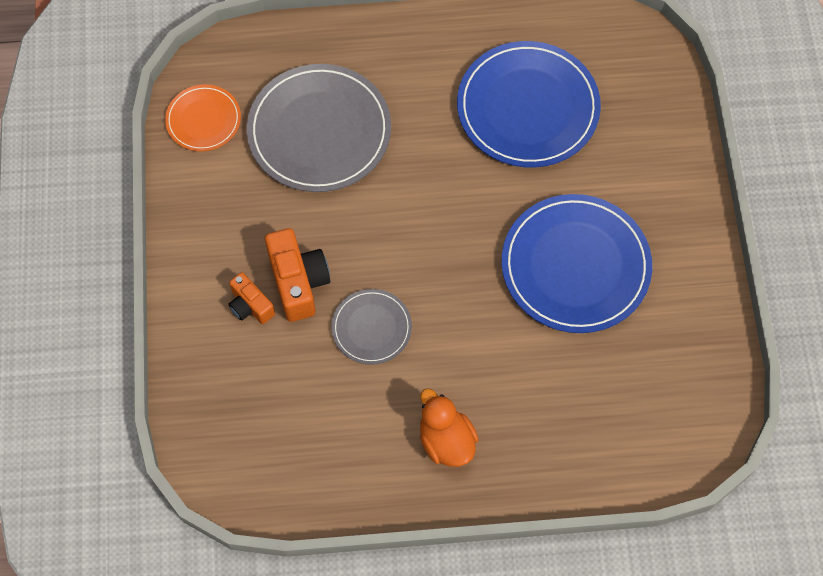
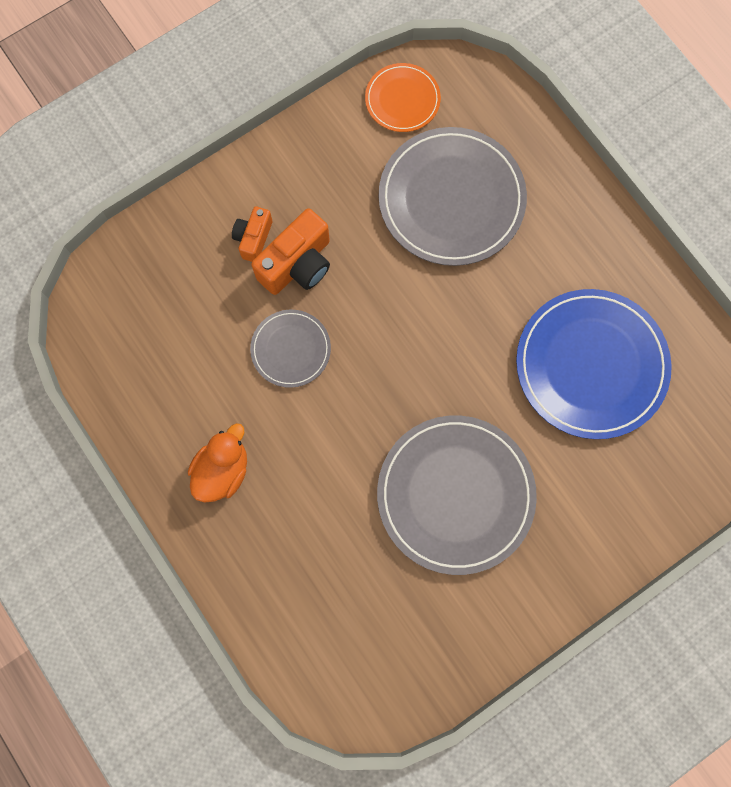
camera: 60 degrees right, 10 degrees up
(575, 266) = (455, 494): blue plate -> grey plate

